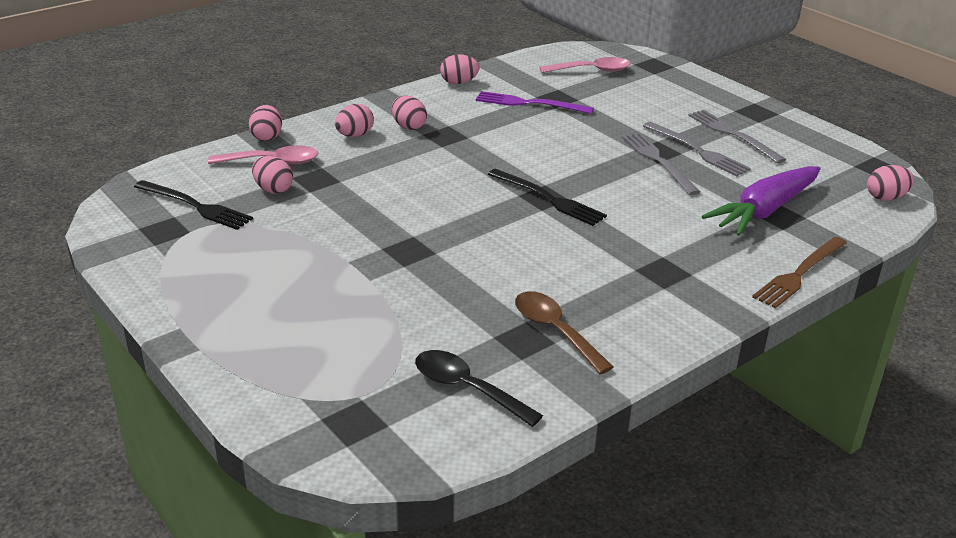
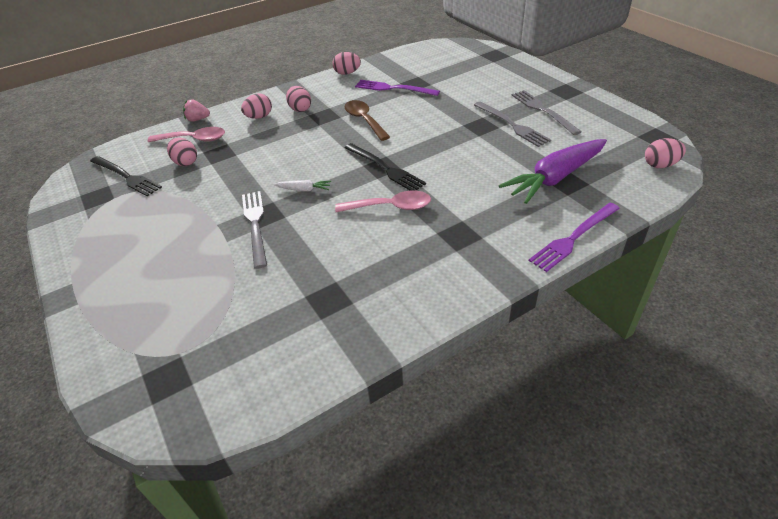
camera: 10 degrees right, 10 degrees up
(267, 137) = (198, 119): pink egg -> pink strawberry
(450, 222) = (304, 189): none -> white carrot
(467, 388) = (267, 348): black spoon -> none
(555, 331) = (355, 291): brown spoon -> brown spoon (364, 120)
(591, 70) = (447, 61): pink spoon -> pink spoon (390, 207)
(658, 161) = (479, 134): grey fork -> grey fork (255, 225)
(799, 274) = (573, 238): brown fork -> purple fork

